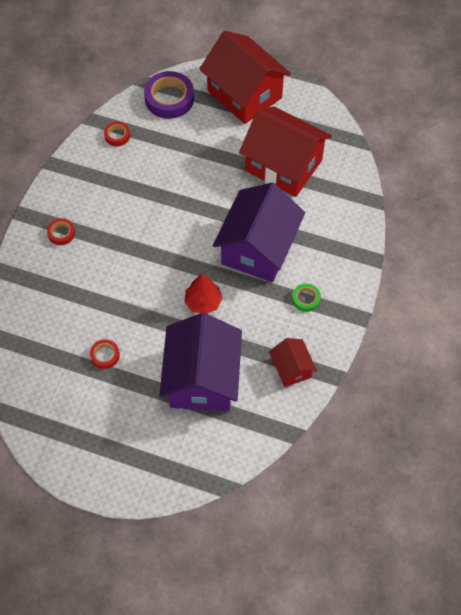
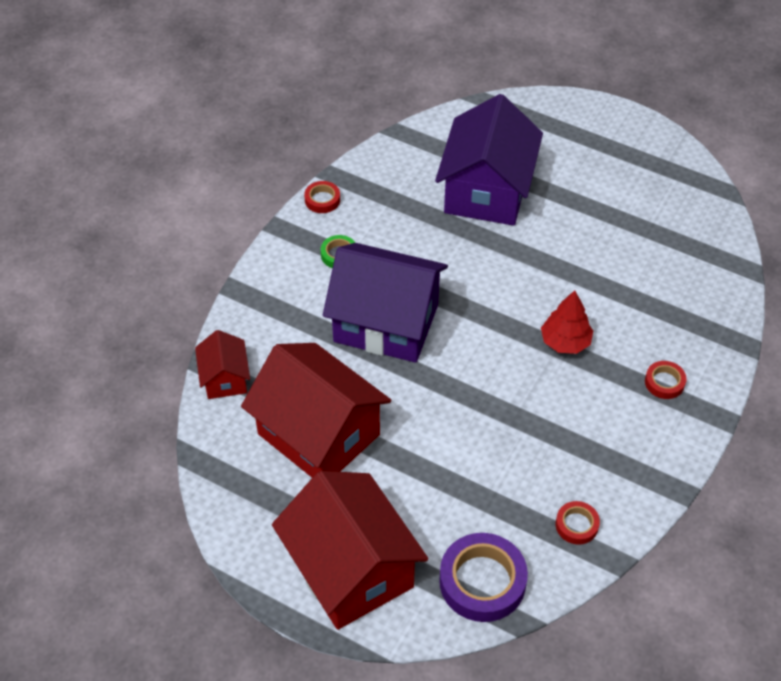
camera: 170 degrees left, 10 degrees down
(105, 355) = (604, 229): red tape -> red tape (322, 200)
(203, 302) = (473, 269): red tree -> red tree (565, 342)
(258, 248) = (386, 323): purple house -> purple house turned 75 degrees clockwise
(291, 368) = (378, 187): red house -> red house (225, 378)

